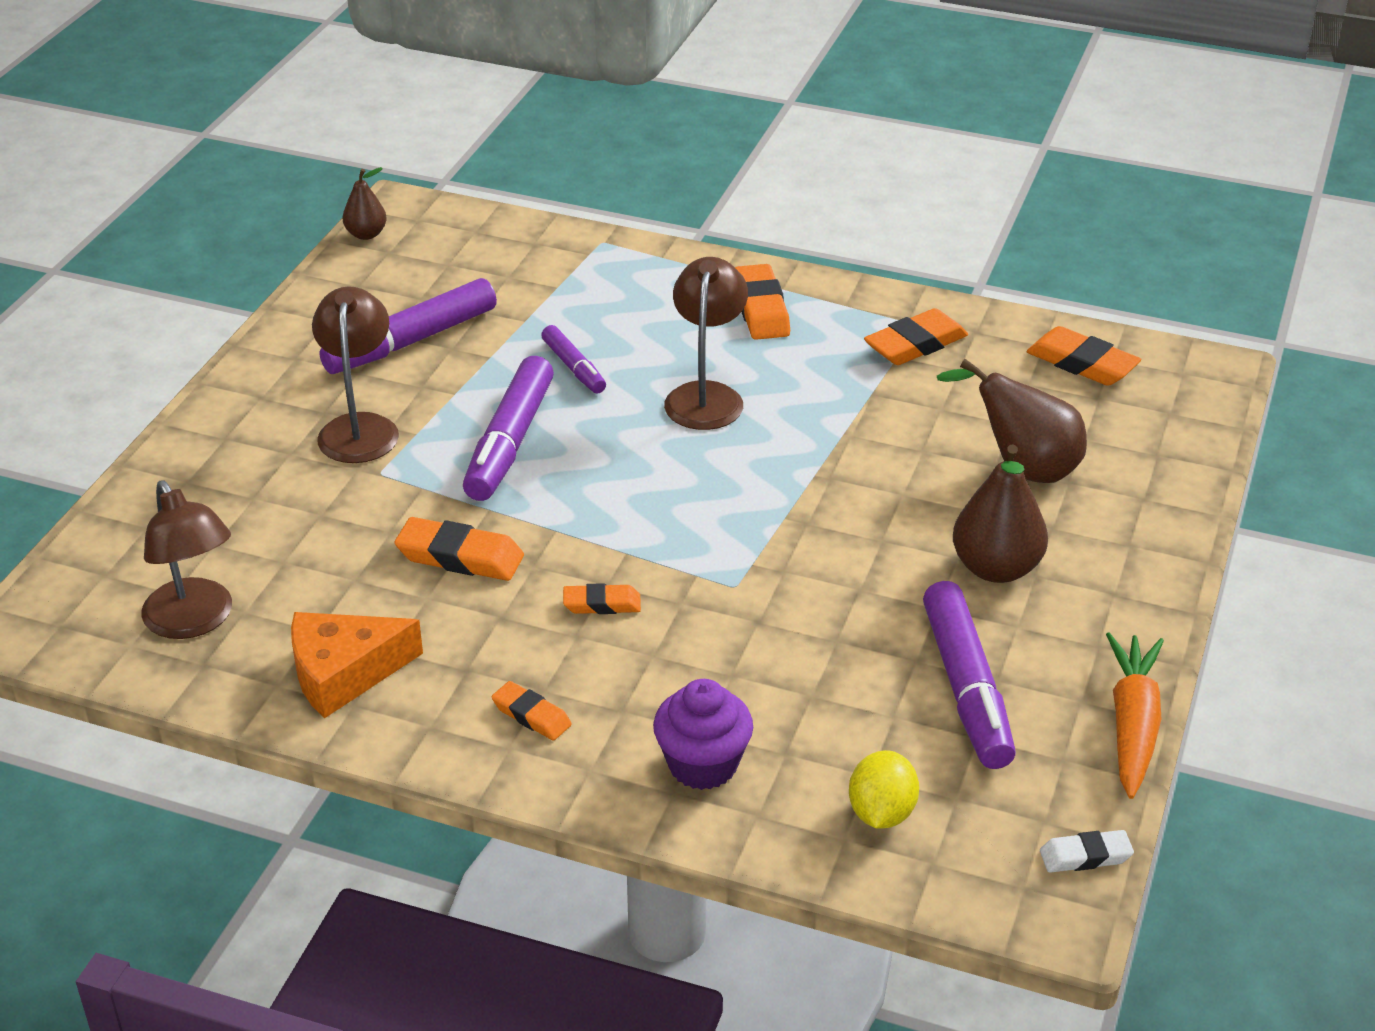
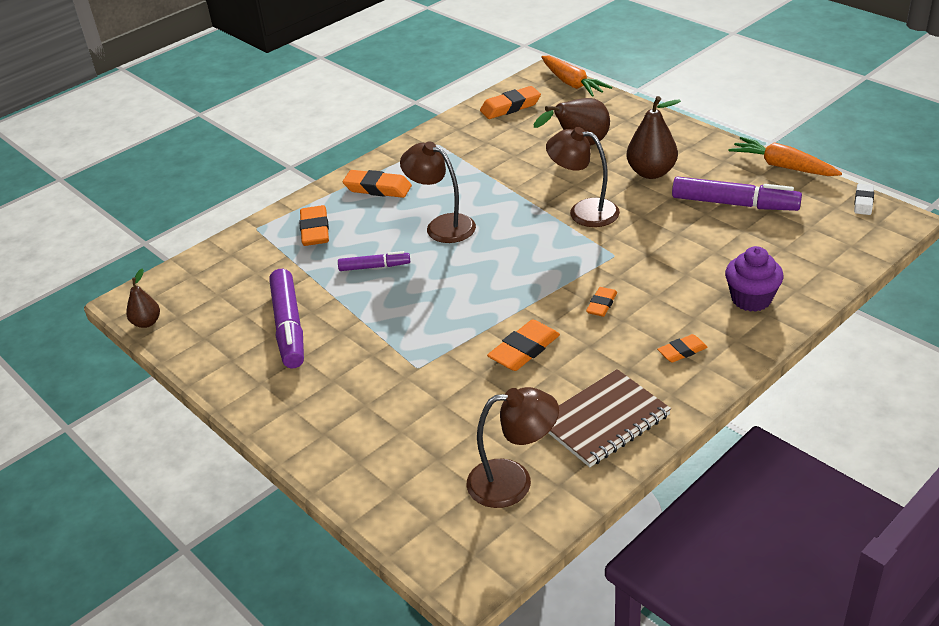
camera: 60 degrees left, 0 degrees up
(344, 673) = (604, 420): orange cheese -> brown notebook
(359, 427) = (363, 367): brown lamp -> brown lamp (584, 211)
(510, 442) = (428, 307): purple marker -> none
(881, 813) = (811, 251): yellow lemon -> none
(915, 344) = (453, 148): orange eraser -> orange eraser (315, 230)
(1214, 407) = (572, 83): none -> orange carrot

